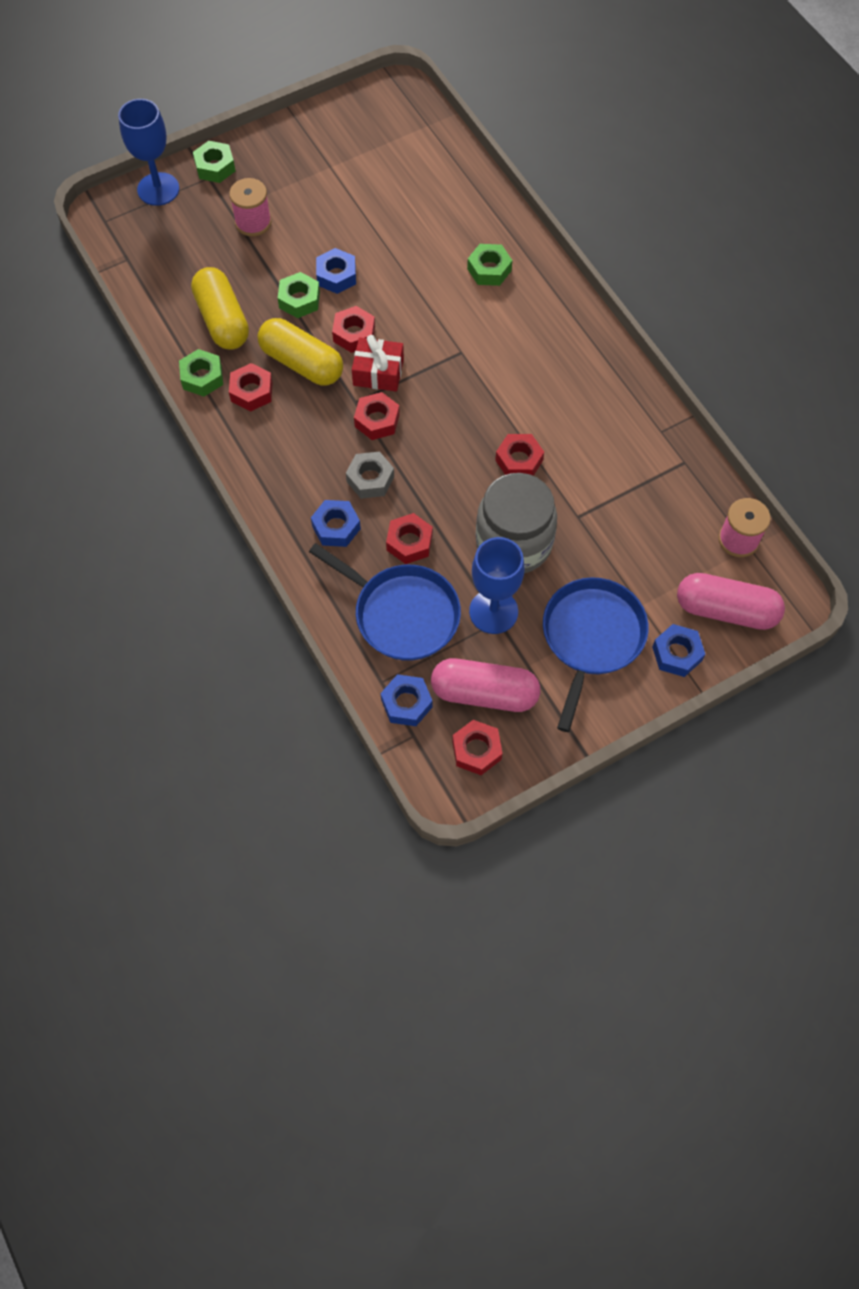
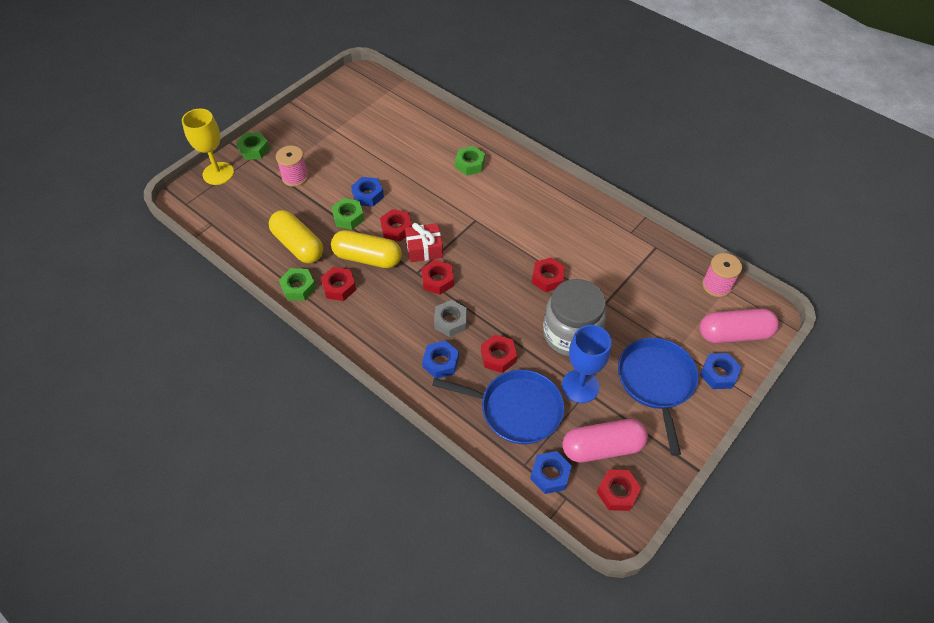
camera: 20 degrees left, 10 degrees down
(158, 189) = (218, 173): blue goblet -> yellow goblet

